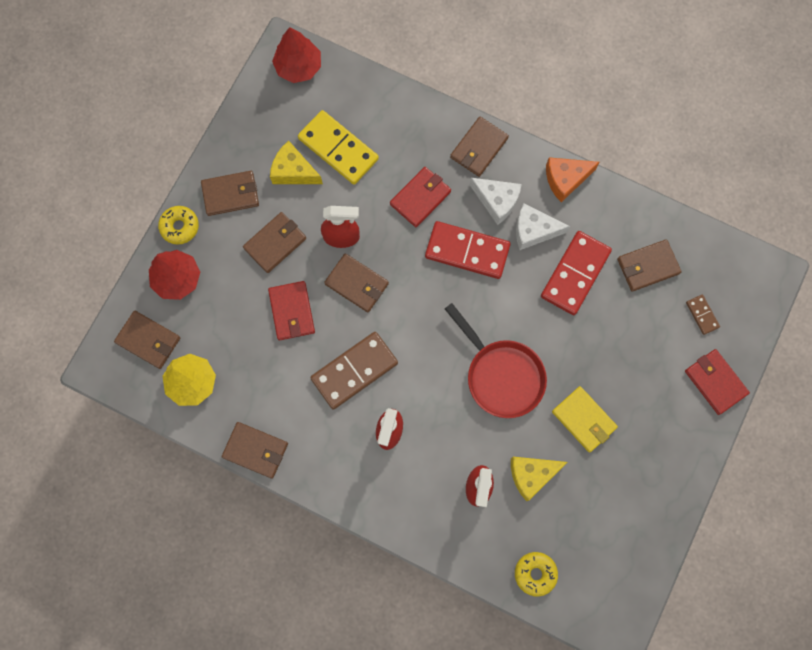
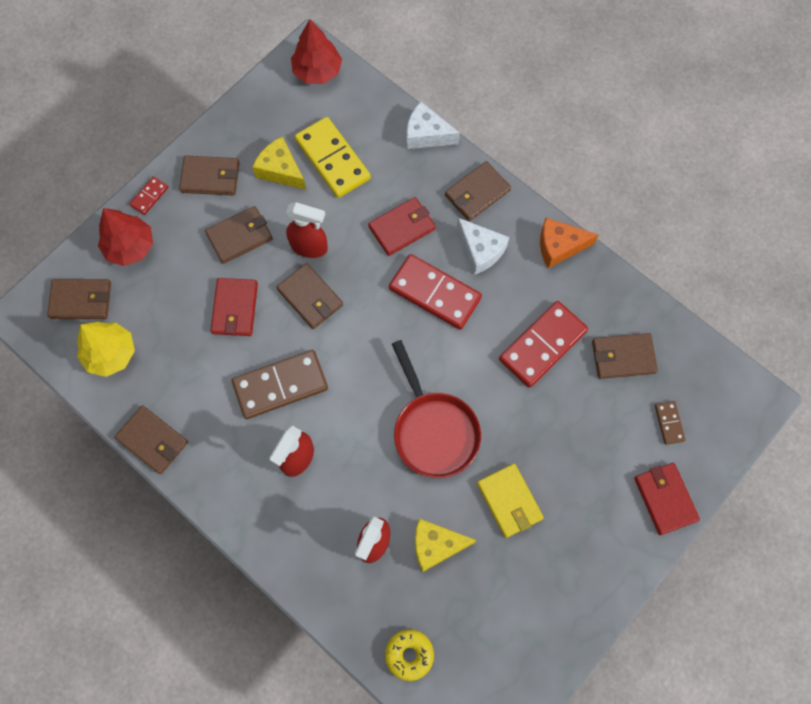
camera: 15 degrees right, 5 degrees down
(148, 340) = (81, 300): brown wallet -> brown wallet turned 45 degrees counterclockwise
(180, 227) = (149, 196): yellow donut -> red domino
(533, 231) = (511, 290): white cheese -> white cheese (426, 135)

